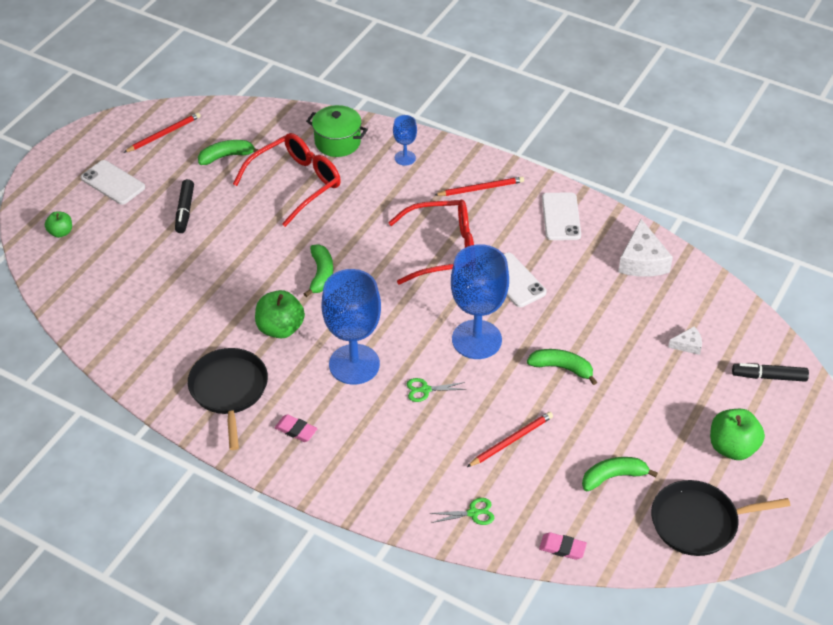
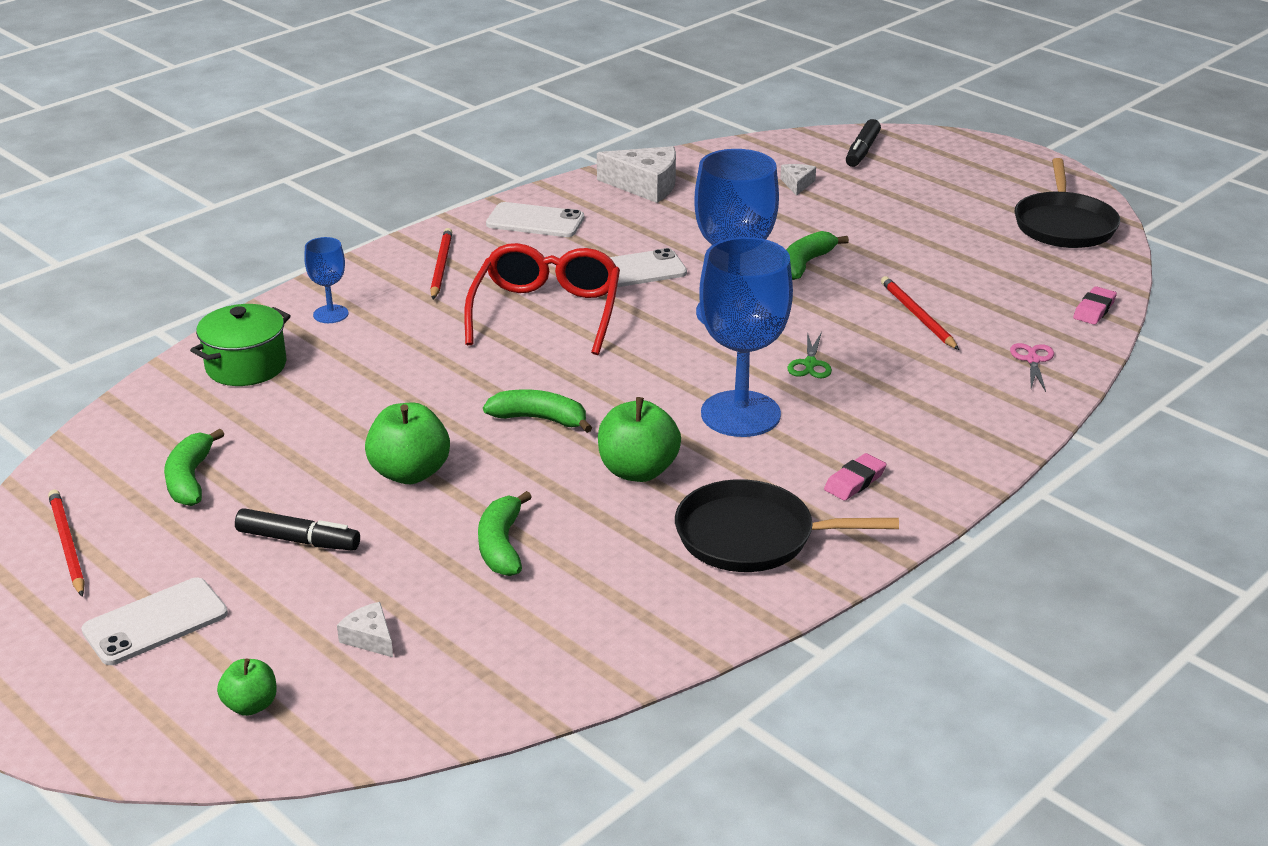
camera: 75 degrees left, 15 degrees down
(114, 258) = (370, 638): none -> white cheese
(295, 184) = (315, 417): red glasses -> none
(473, 513) = (1032, 360): green scissors -> pink scissors
(613, 477) = (990, 261): green banana -> green banana (501, 546)
(732, 447) = (960, 188): green apple -> green apple (410, 473)

